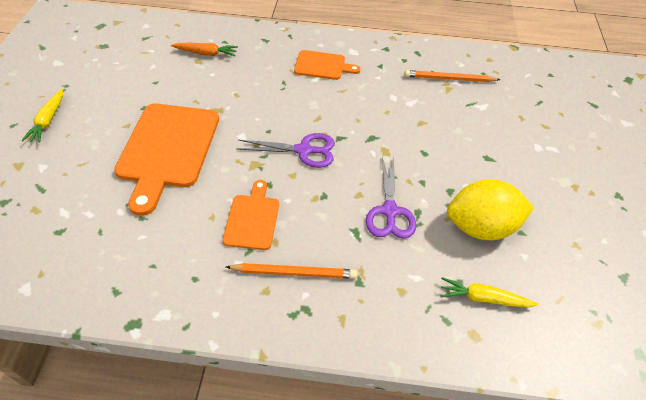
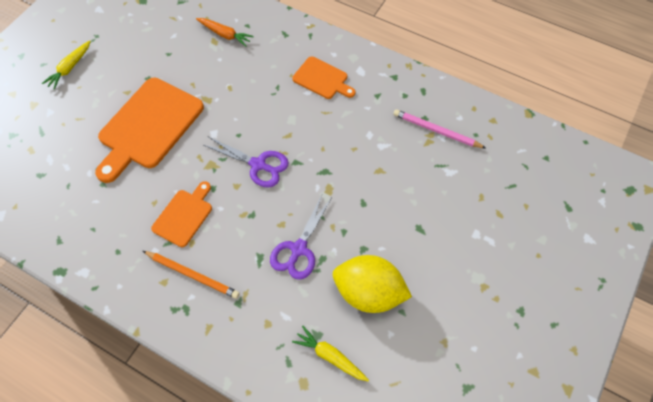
camera: 25 degrees right, 10 degrees up
(449, 79) = (436, 131): orange pencil -> pink pencil

